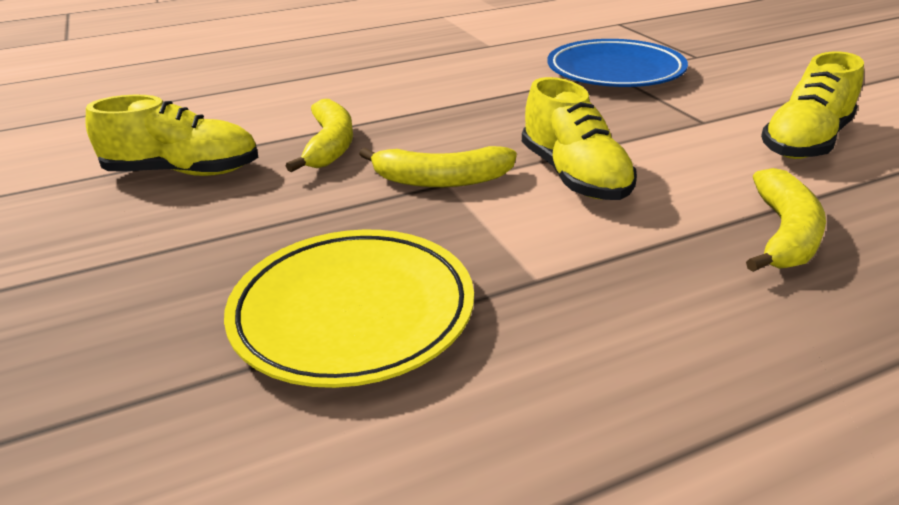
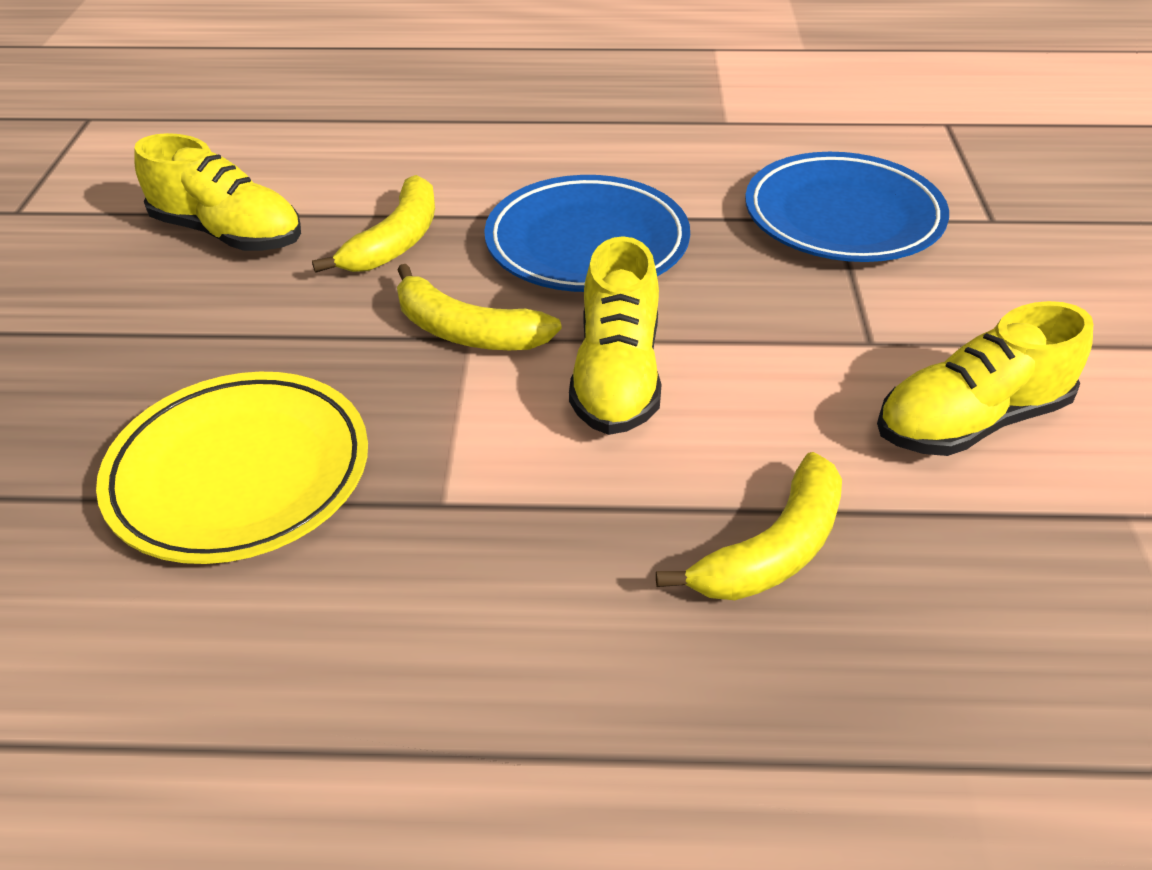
camera: 25 degrees right, 10 degrees up
(472, 117) = (587, 243): none -> blue plate

